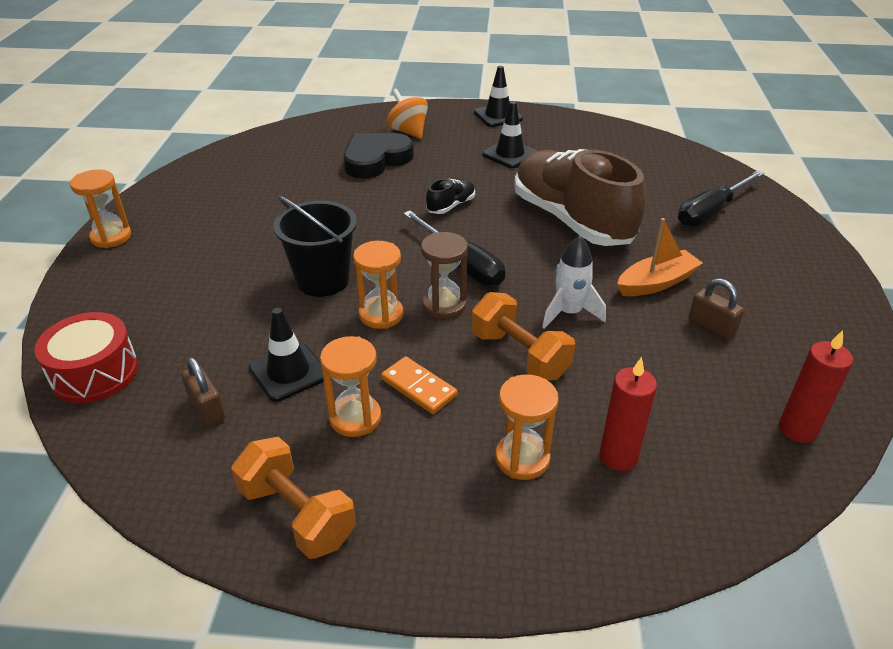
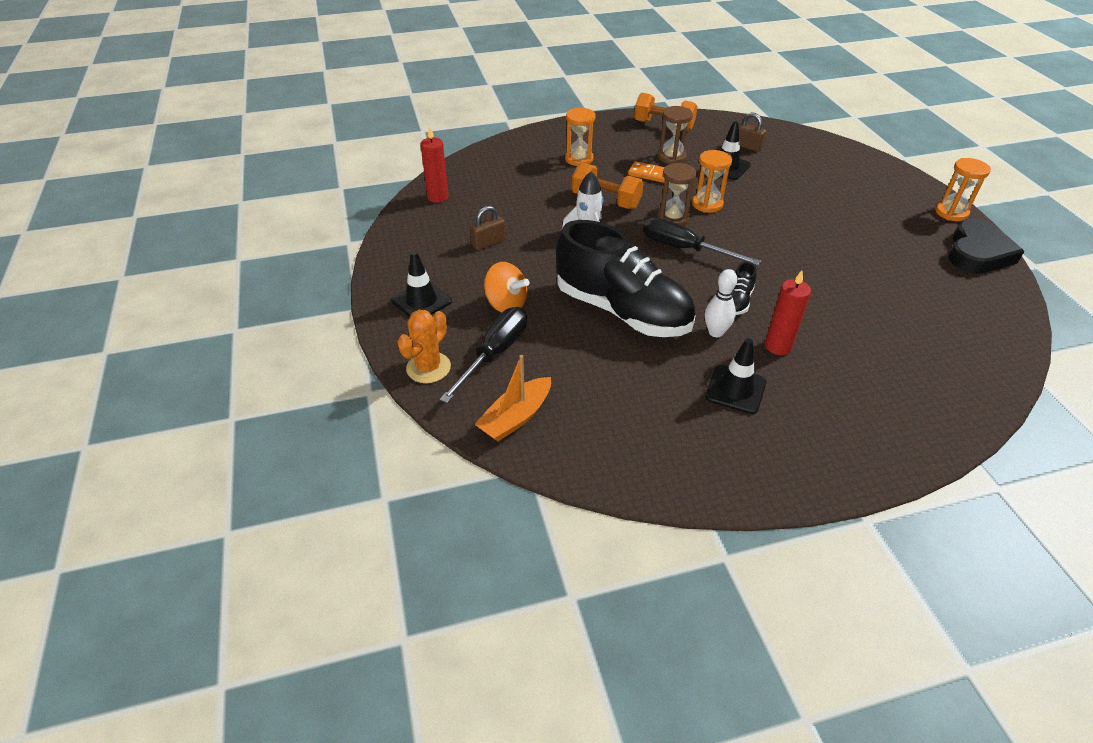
camera: 160 degrees right, 5 degrees up
(95, 373) = (823, 147): red drum -> none
(323, 280) = (767, 216): black bucket -> none
(355, 418) = (671, 157): orange hourglass -> brown hourglass
(376, 160) = (862, 342): black heart -> black heart (977, 253)
(408, 131) = (880, 400): orange spinning top -> orange spinning top (506, 304)
(494, 188) = (716, 332): none -> white bowling pin
(498, 116) = (805, 469): black traffic cone -> black traffic cone (421, 301)
(571, 220) = (622, 311): brown shoe -> black shoe
(618, 457) = (532, 168): red candle -> red candle (778, 346)
(656, 283) = (532, 266): orange boat -> orange boat (516, 417)
(711, 326) = (488, 242): brown padlock -> brown padlock turned 60 degrees counterclockwise
(776, 213) = (428, 368): none -> orange cactus

